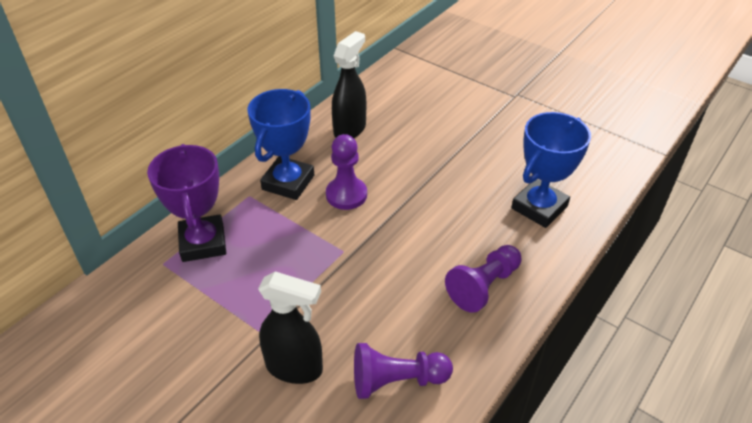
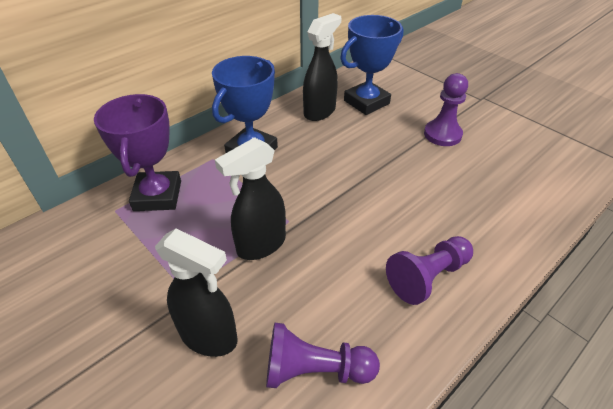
camera: 10 degrees right, 0 degrees up
(321, 278) = (260, 245): none -> black spray bottle
(346, 195) = (303, 168): purple pawn -> purple pawn (442, 134)
(539, 207) = (496, 203): blue trophy -> blue trophy (366, 102)

